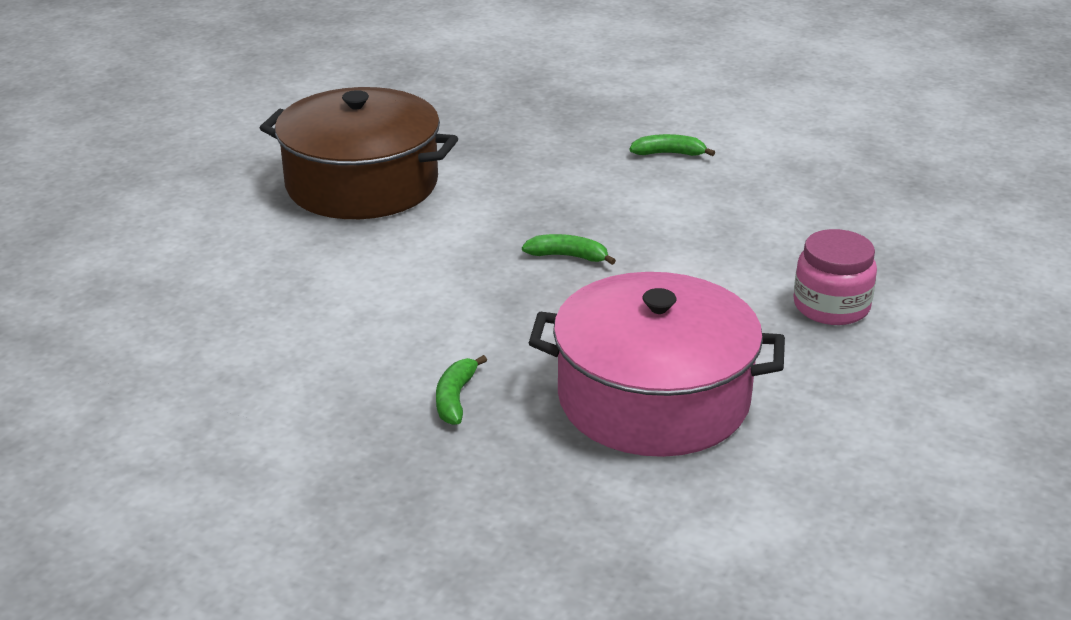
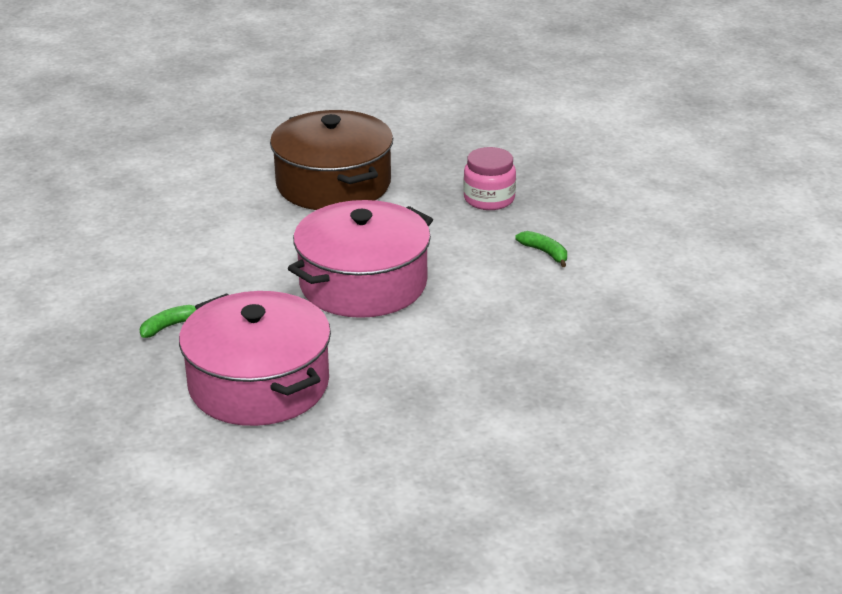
camera: 45 degrees right, 0 degrees up
(568, 256) = (363, 284): green banana -> pink pot
(831, 306) = (453, 396): pink jar -> pink jar (489, 199)

